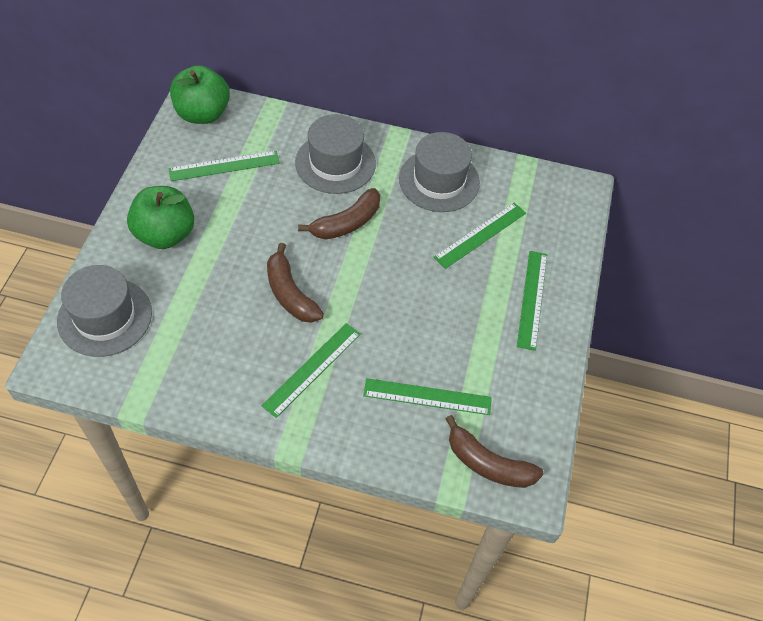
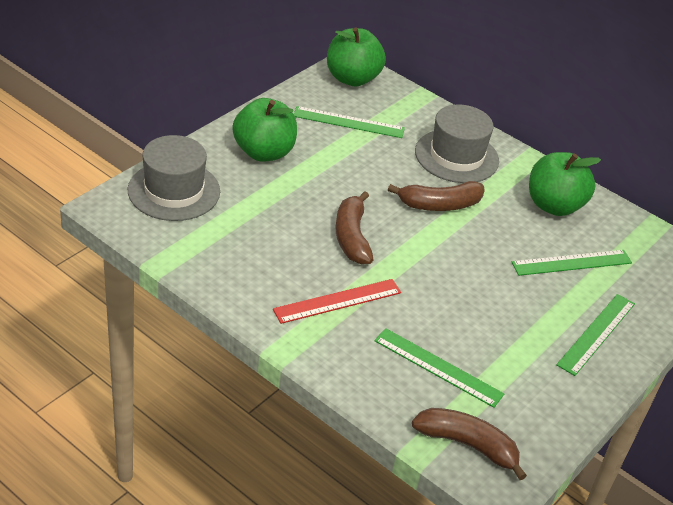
camera: 25 degrees right, 15 degrees down
(312, 369) = (337, 301): green ruler -> red ruler
(439, 180) = (554, 205): grey hat -> green apple
(487, 463) = (468, 445): brown banana -> brown banana turned 150 degrees clockwise

